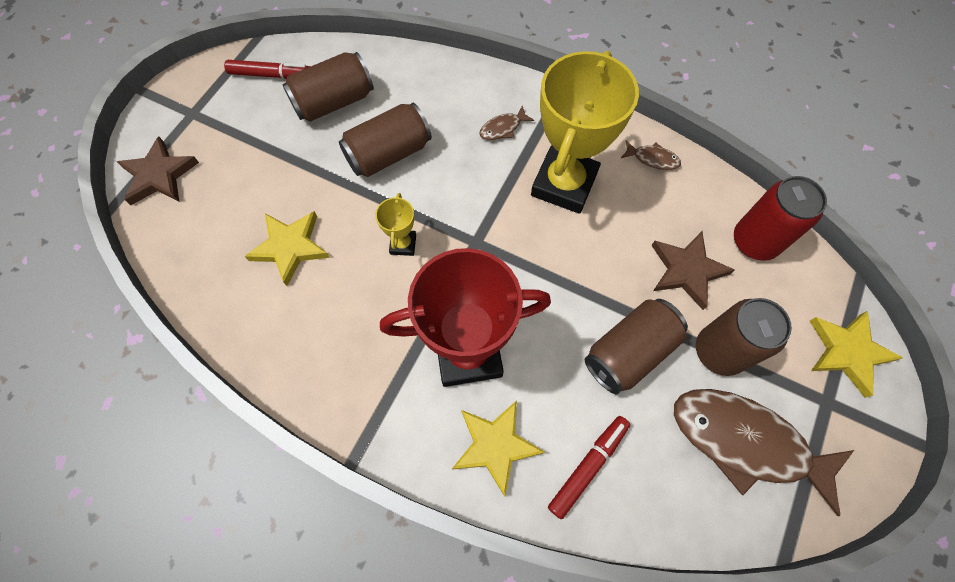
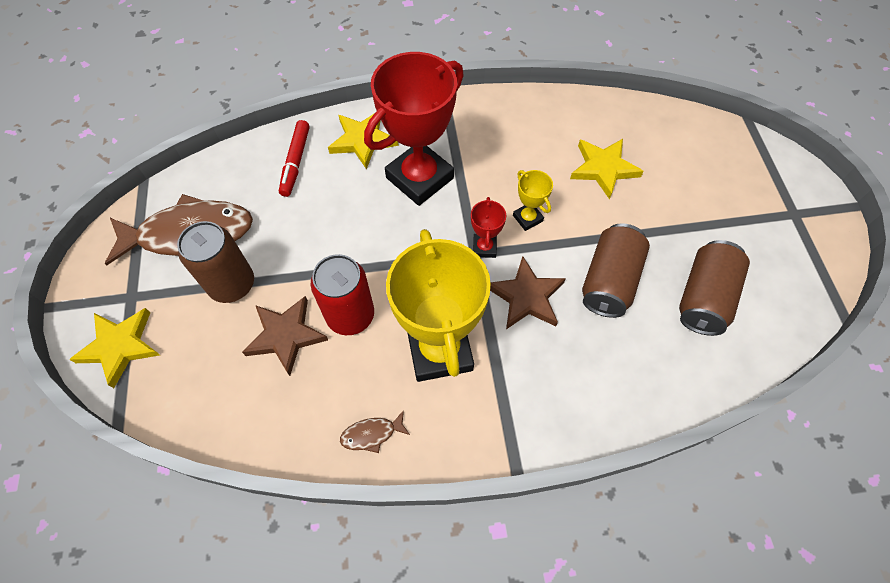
camera: 145 degrees right, 5 degrees down
(159, 175) = (750, 157): brown star -> brown star (526, 296)
(272, 75) = (783, 288): red marker -> none
(463, 242) = (484, 247): none -> red trophy
(503, 128) = (536, 372): brown fish -> none
(629, 352) = (303, 244): brown can -> none
(754, 241) = (232, 403): red can -> red can (350, 315)

